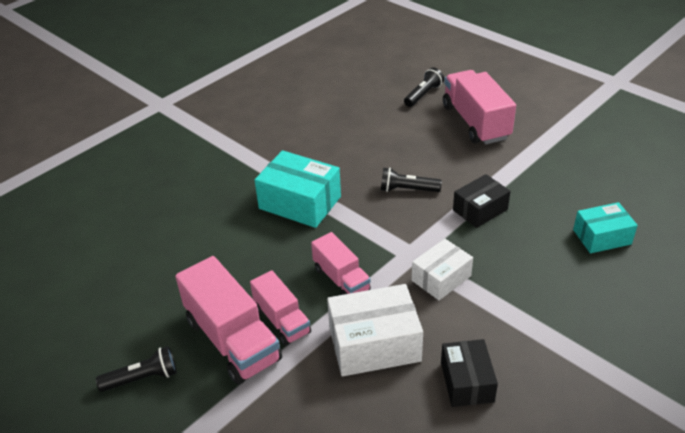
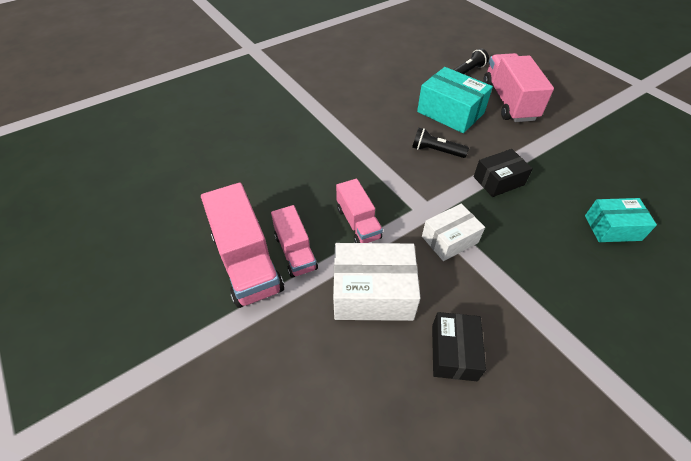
camera: 10 degrees right, 10 degrees up
(142, 378) = (159, 282): black flashlight -> none
(300, 202) = (340, 146): turquoise box -> turquoise box (450, 112)

